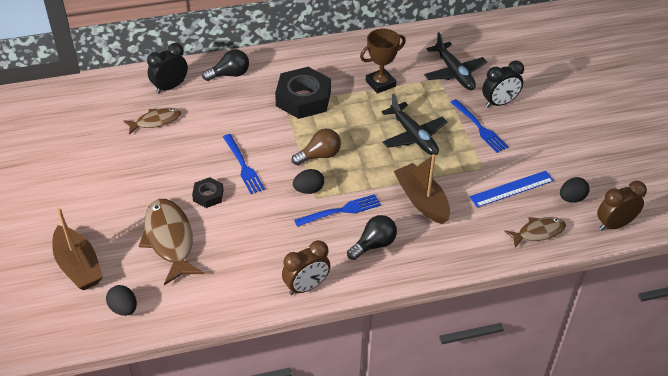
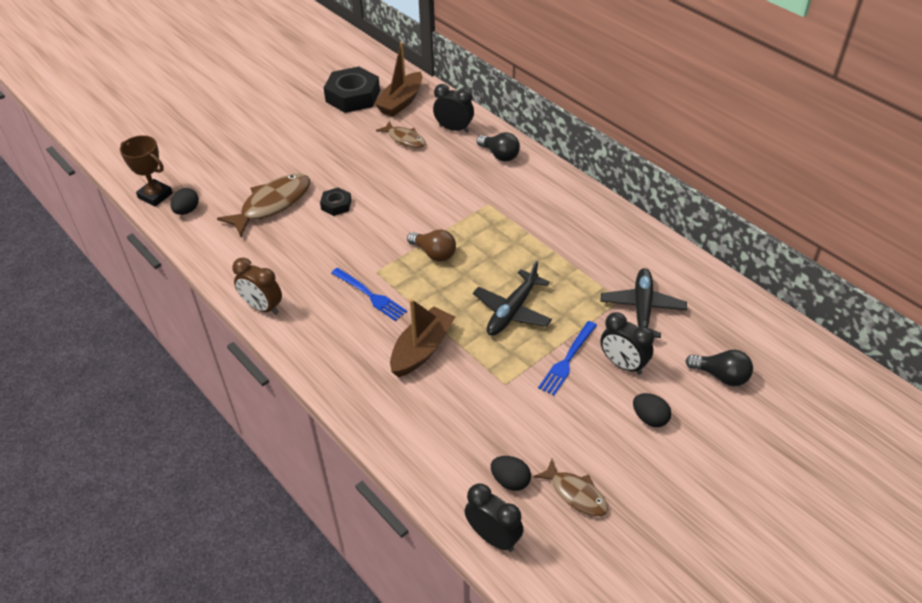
camera: 65 degrees right, 0 degrees up
(78, 266) = (218, 169): brown boat -> brown boat (401, 102)
(243, 166) = (386, 211): blue fork -> none
(303, 98) = (505, 213): black nut -> black nut (353, 96)
(308, 190) = (383, 263): black egg -> black egg (649, 418)
(374, 245) = (339, 334): black light bulb -> black light bulb (721, 376)
(380, 83) = (573, 258): brown trophy -> brown trophy (155, 196)
(454, 72) = (642, 309): black plane -> black plane turned 150 degrees clockwise
(511, 188) = (489, 419): blue ruler -> none
(538, 232) = (435, 464): brown fish -> brown fish (576, 494)
(614, 225) = (493, 537): brown clock -> black clock

